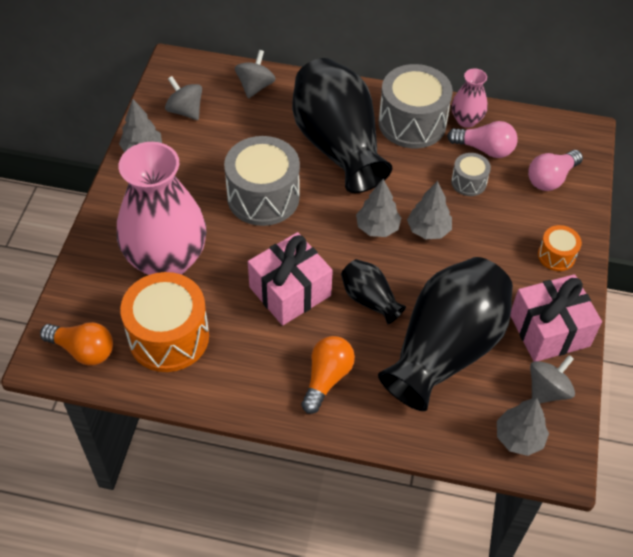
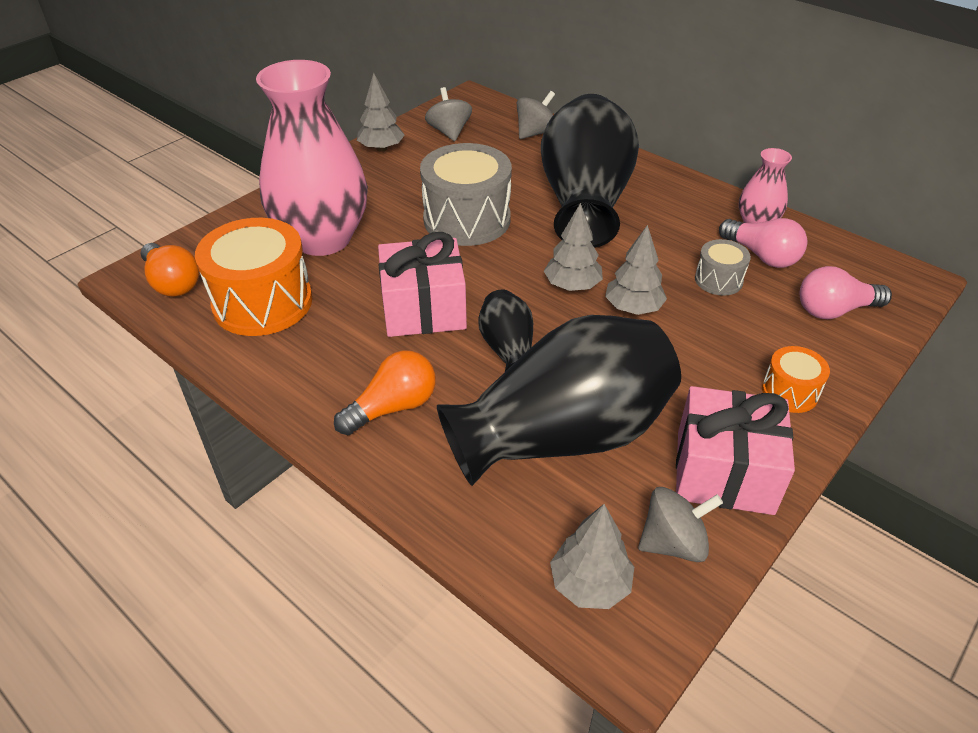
camera: 30 degrees right, 10 degrees down
(412, 123) = (687, 207): grey drum -> none

